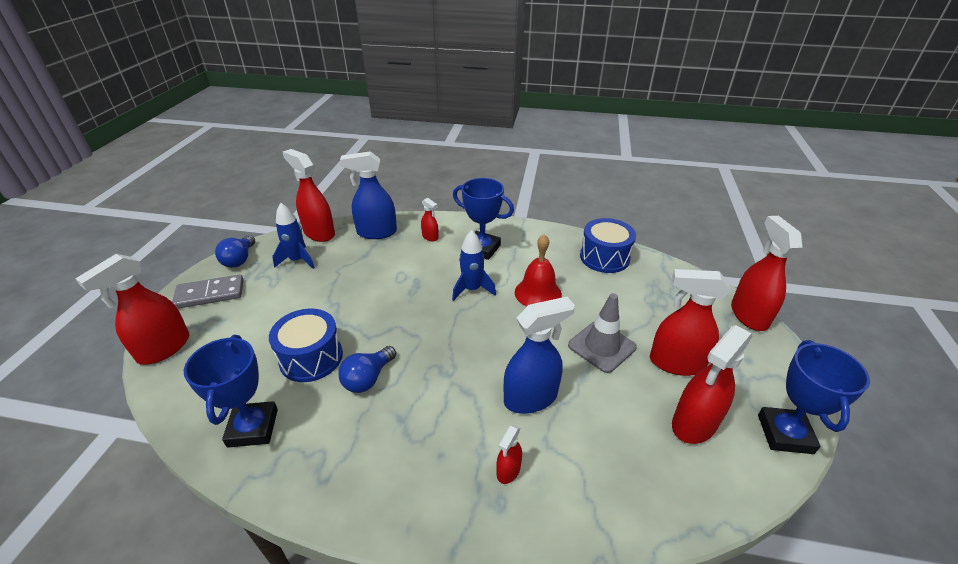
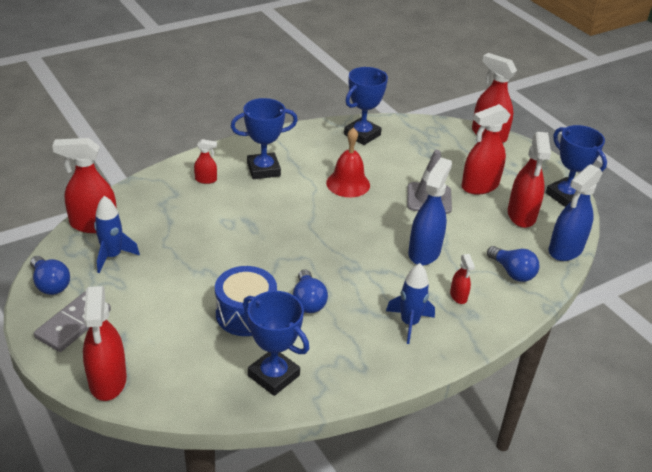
camera: 45 degrees left, 0 degrees up
(376, 232) = (150, 198): blue spray bottle -> blue spray bottle (565, 250)
(472, 289) = (298, 204): blue rocket -> blue rocket (409, 323)
(604, 257) = (362, 135): blue drum -> blue trophy
(605, 486) = (512, 272): none -> blue light bulb

